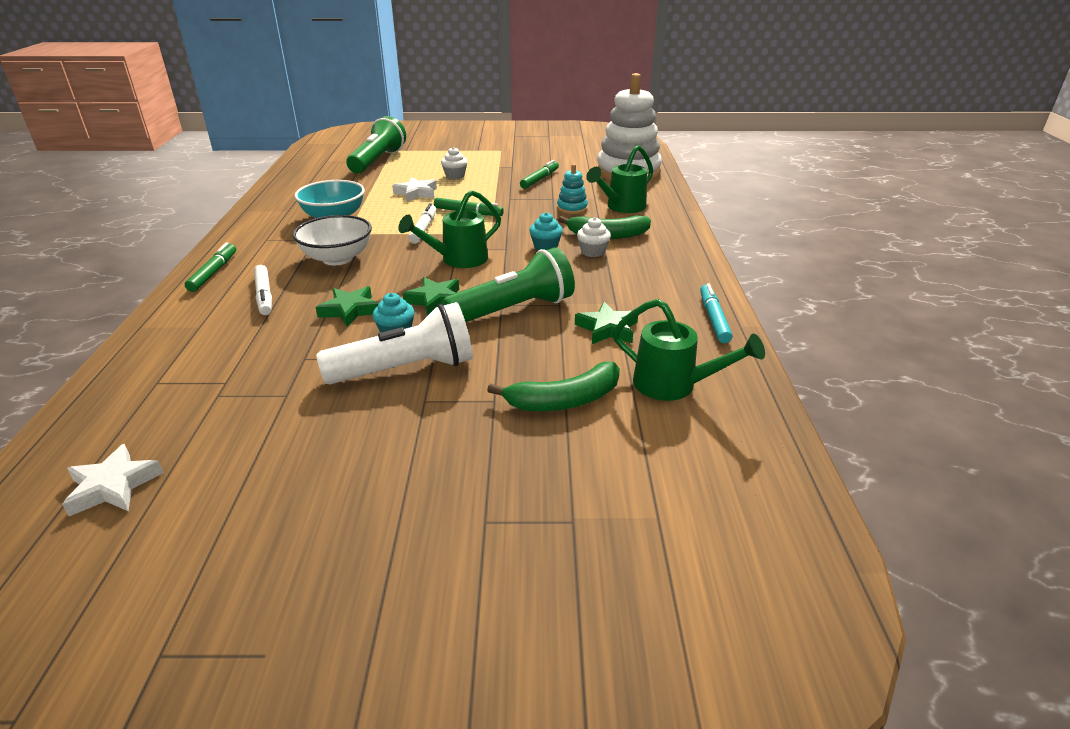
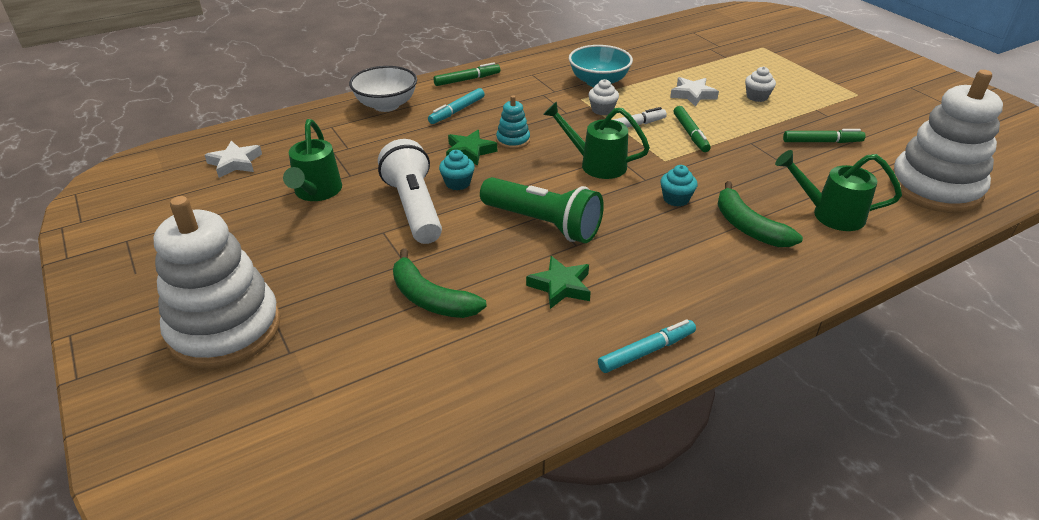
camera: 60 degrees right, 5 degrees up
(264, 295) = (457, 111): white marker -> turquoise marker
(337, 258) = (537, 113): white bowl -> white bowl (386, 105)
(378, 161) = (729, 51): green flashlight -> none
(406, 369) = (414, 208): white flashlight -> white flashlight turned 150 degrees counterclockwise
(435, 300) = (520, 180): green star -> none
(487, 571) = (225, 329): none -> white stacking toy
(572, 208) = (781, 184): turquoise stacking toy -> turquoise stacking toy (513, 140)
(593, 252) = (699, 229): white cupcake -> white cupcake (602, 110)
(673, 385) = (500, 355): green watering can -> green watering can (316, 192)

